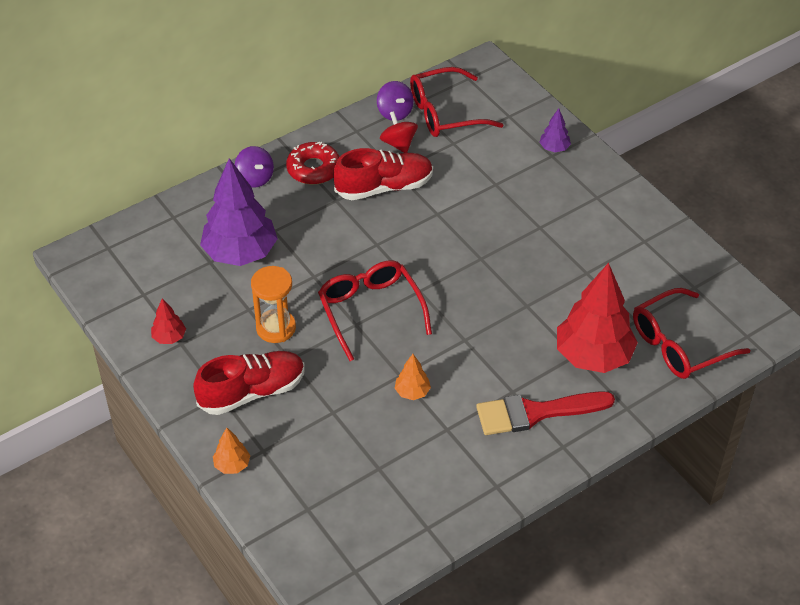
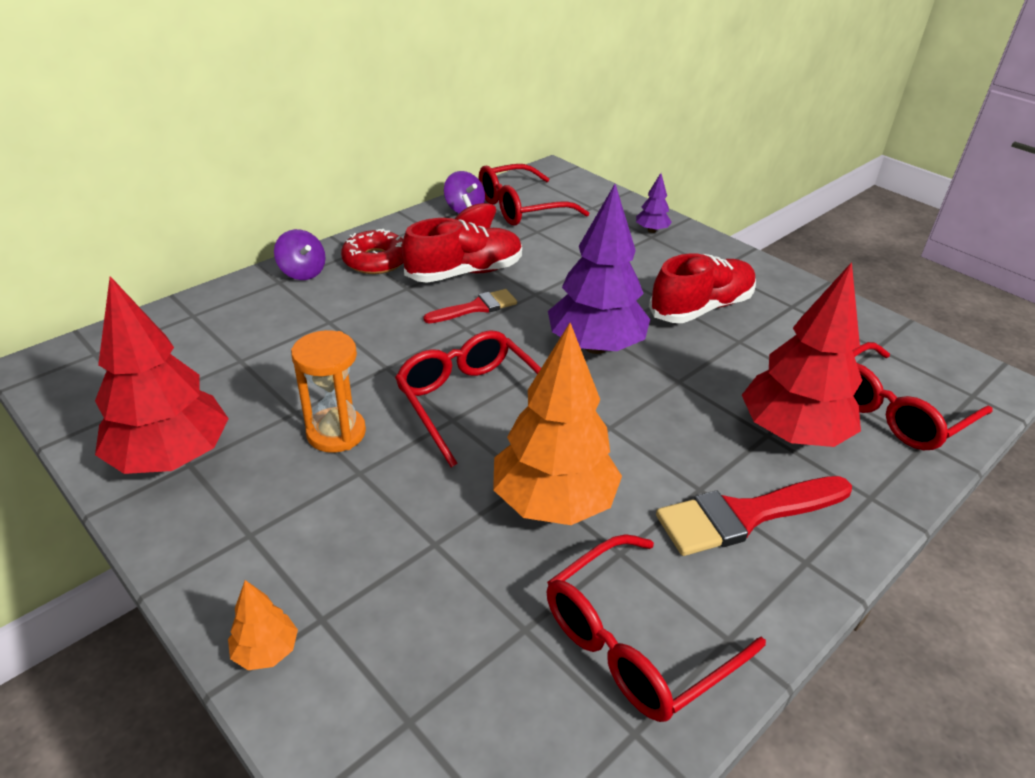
camera: 10 degrees left, 10 degrees down
(169, 337) = (171, 458): red tree -> red tree, size x2.28
(240, 253) = (283, 348): purple tree -> purple tree (595, 346)
(252, 392) = (301, 525): red shoe -> red shoe (701, 308)
(387, 224) = (476, 307): none -> red brush
(412, 392) = (553, 503): orange tree -> orange tree, size x2.28
(441, 482) = (635, 642): none -> red glasses

